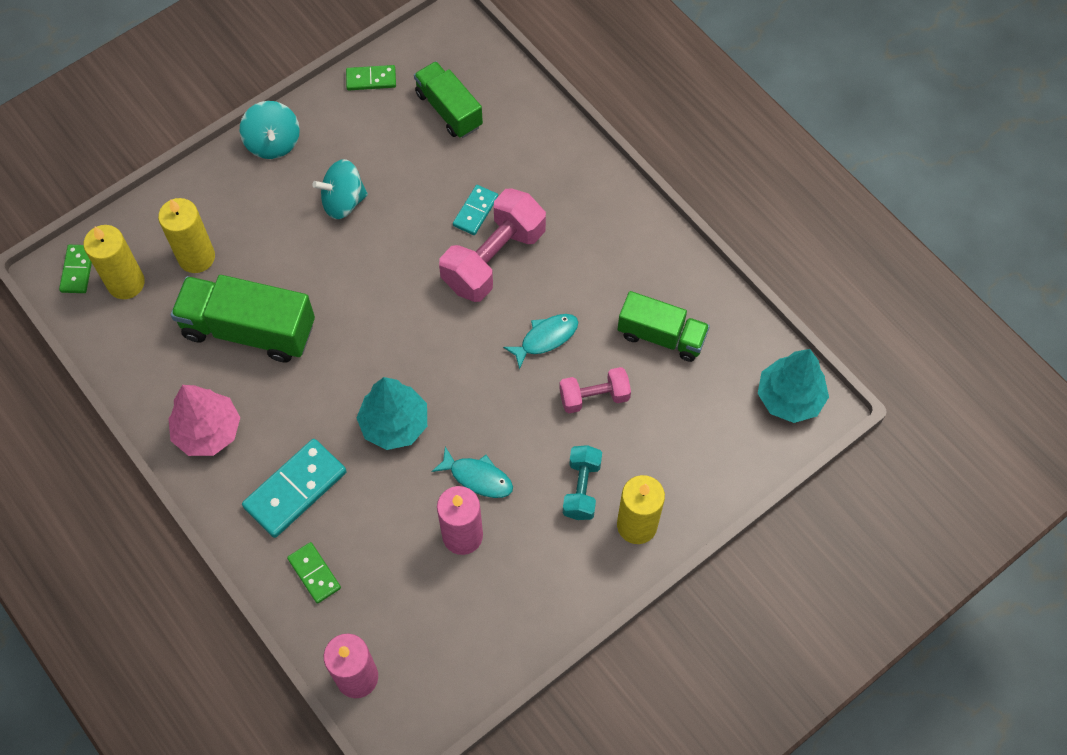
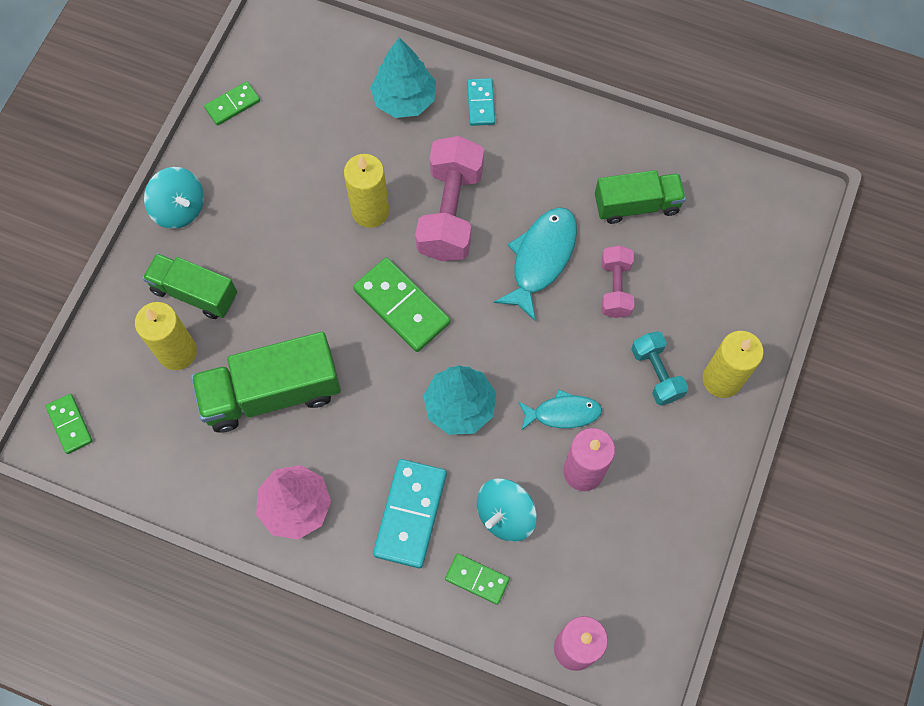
camera: 30 degrees left, 5 degrees up
(126, 283) = (126, 412): yellow candle -> yellow candle (370, 211)
(343, 201) = (281, 230): turquoise spinning top -> turquoise spinning top (505, 515)
(400, 316) = (401, 306): none -> green domino
(449, 110) = (322, 98): green truck -> green truck (194, 293)
(475, 211) = (406, 178): turquoise domino -> turquoise domino (480, 103)
(545, 338) = (541, 259): turquoise fish -> turquoise fish, size x1.57
(594, 397) = (615, 288): pink dumbbell -> pink dumbbell turned 45 degrees counterclockwise
(789, 398) = (774, 202): turquoise tree -> turquoise tree (404, 99)

